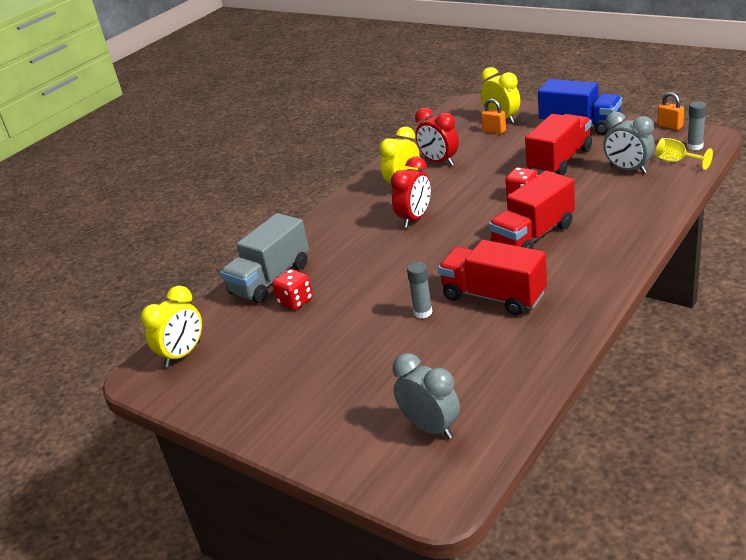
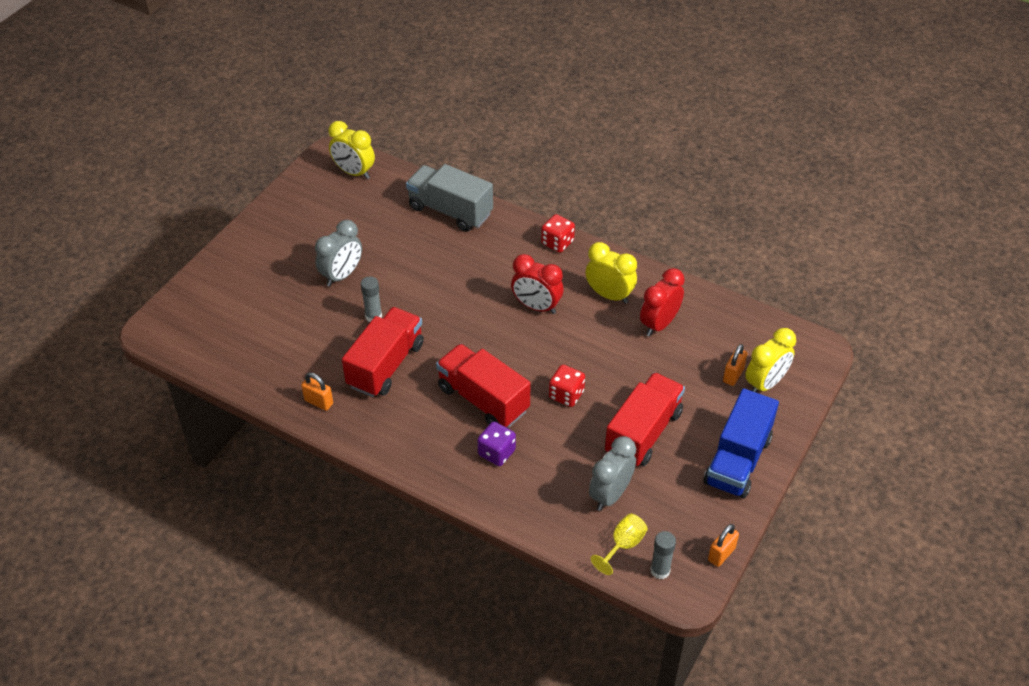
camera: 80 degrees right, 15 degrees up
(295, 301) = (411, 231): red dice -> red dice (557, 243)
(430, 427) = (227, 324): grey clock -> grey clock (342, 275)
(550, 335) = (319, 402): none -> orange padlock
(559, 161) = (643, 433): red truck -> red truck turned 90 degrees counterclockwise
(596, 223) = (496, 453): none -> purple dice

